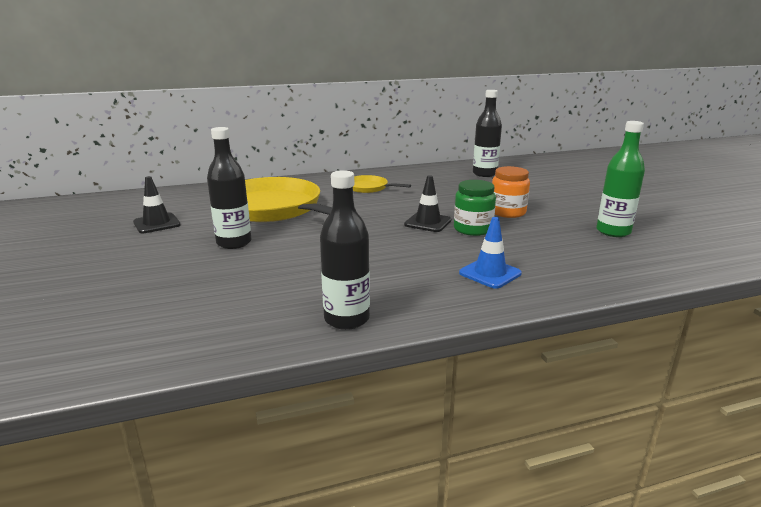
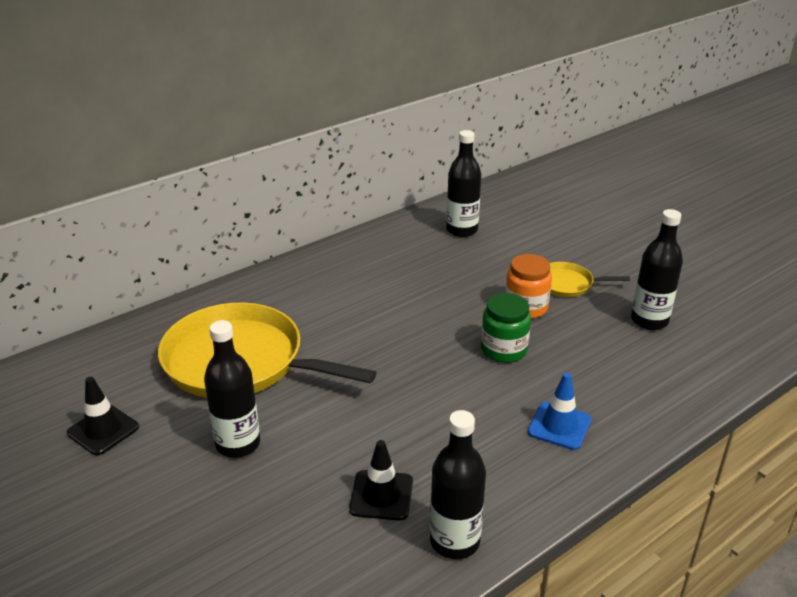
camera: 20 degrees left, 10 degrees up
(369, 188) = (336, 289): yellow pan -> yellow pan (567, 284)
(428, 222) = (447, 348): black traffic cone -> black traffic cone (381, 495)
(613, 231) = (649, 320): green bottle -> black bottle

